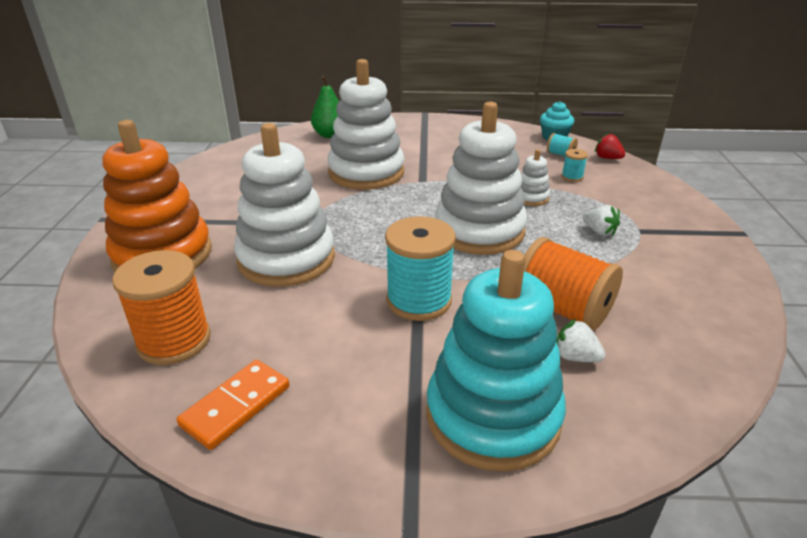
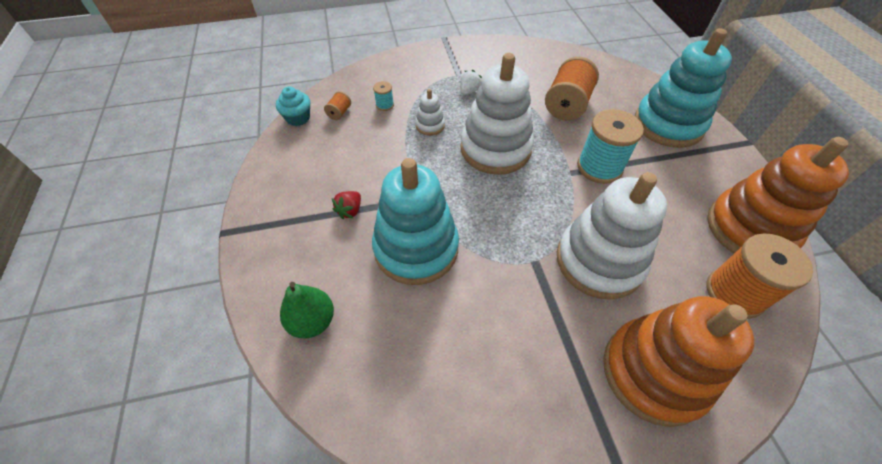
camera: 105 degrees left, 20 degrees up
(236, 406) = (749, 229): orange domino -> orange stacking toy
(366, 172) = (416, 248): white stacking toy -> turquoise stacking toy
(560, 154) = (339, 113): turquoise spool -> orange spool
(575, 357) = (605, 99): white strawberry -> none
(607, 158) = (342, 87): red strawberry -> red strawberry (350, 211)

